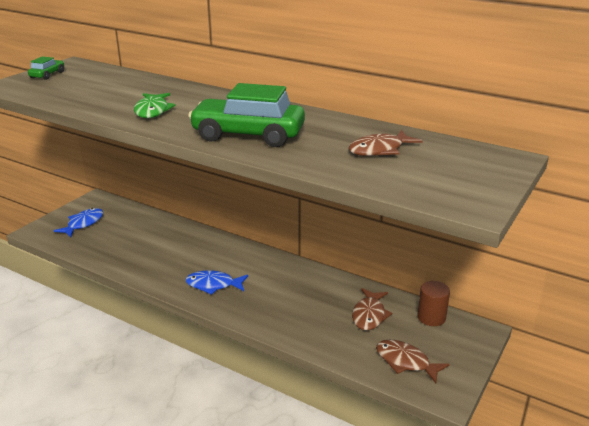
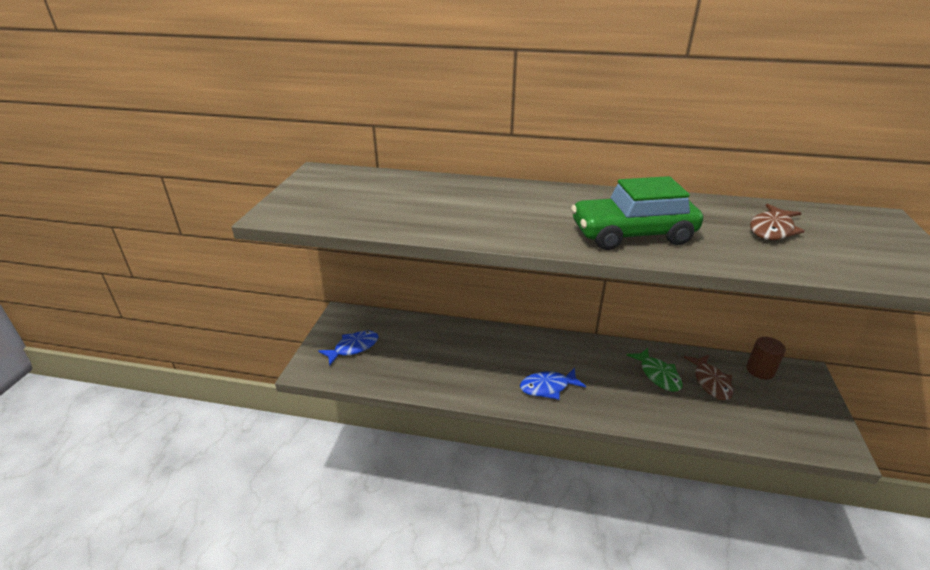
camera: 20 degrees left, 5 degrees up
(47, 75) = (309, 191): green car -> none
(83, 224) = (353, 348): blue fish -> blue fish turned 45 degrees clockwise
(152, 111) = (493, 221): green fish -> green fish (658, 375)
(406, 362) = (782, 423): brown fish -> none

